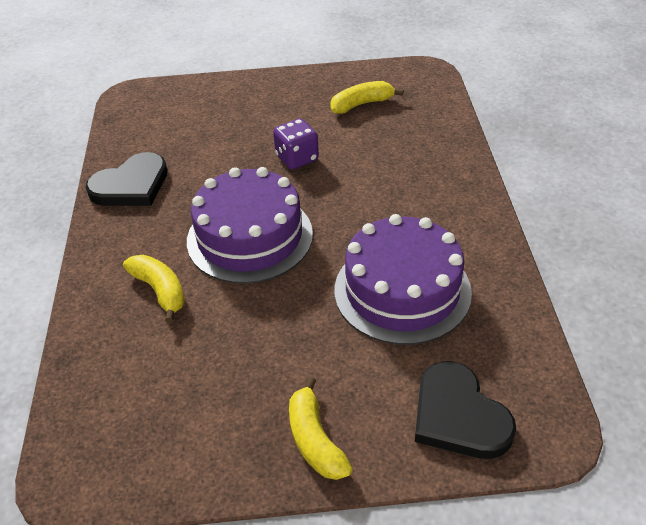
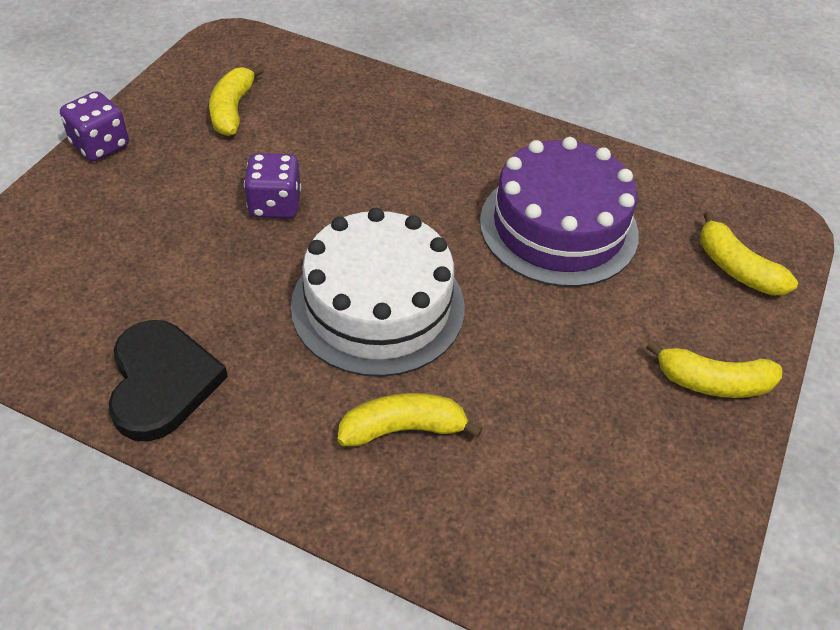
camera: 65 degrees left, 5 degrees up
(250, 237) = (378, 305): purple cake -> white cake
(282, 79) = (100, 145): none -> purple dice
(458, 415) = (736, 268): black heart -> yellow banana

